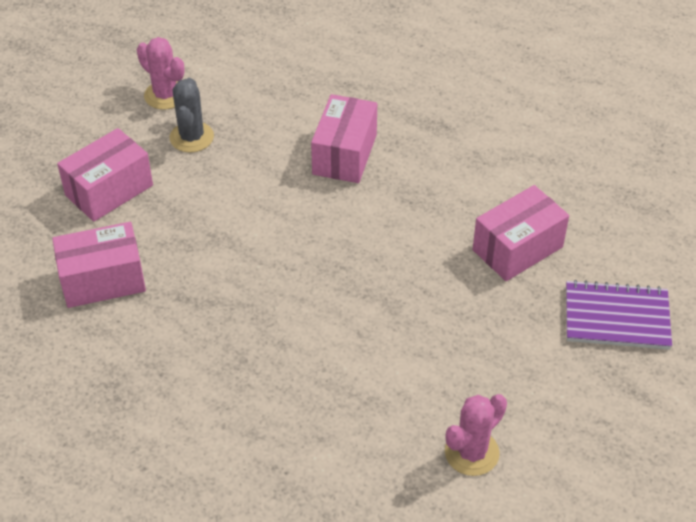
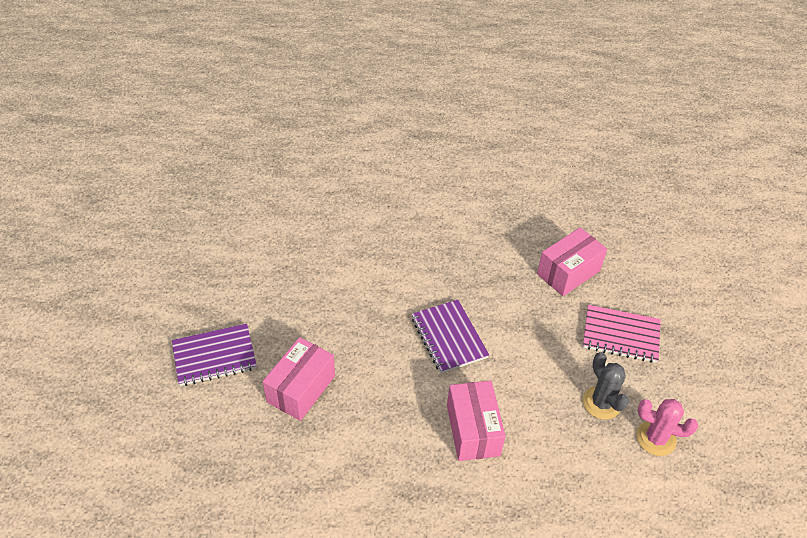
camera: 155 degrees right, 0 degrees up
(109, 190) = (620, 335): pink box -> pink notebook
(313, 250) = (449, 337): none -> purple notebook
(471, 452) = (289, 244): pink cactus -> none

